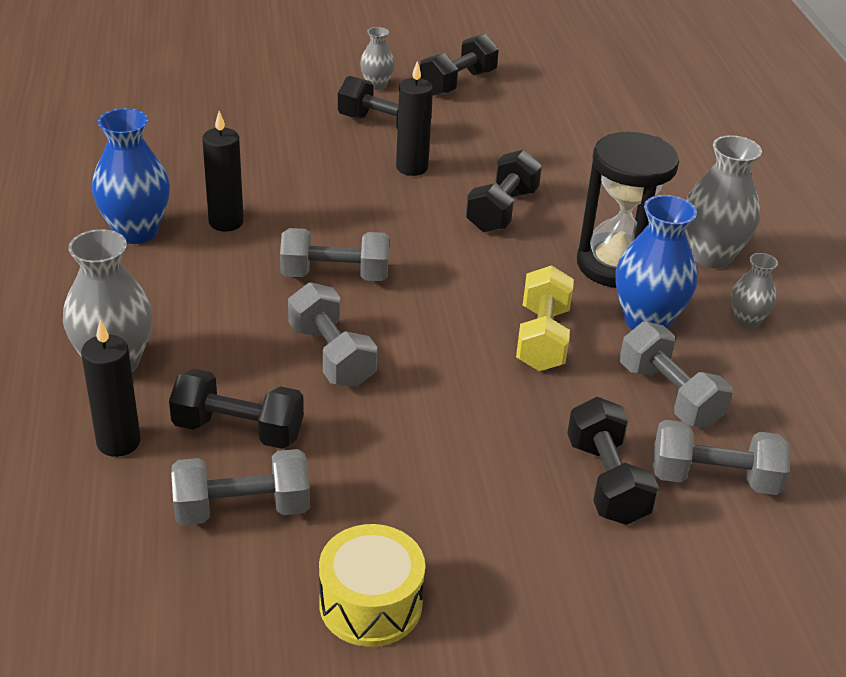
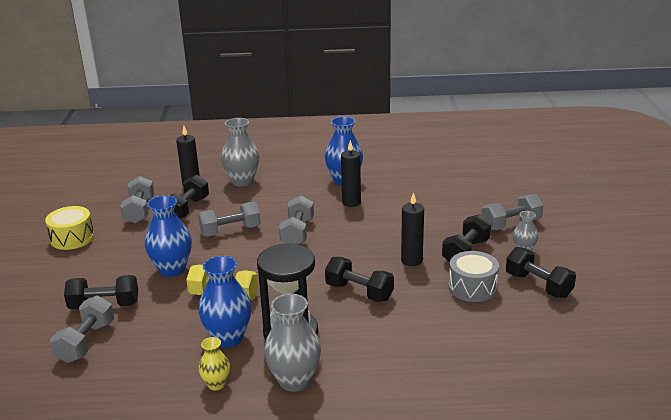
camera: 100 degrees right, 10 degrees down
(471, 125) = (472, 287): none -> grey drum
(475, 412) = (172, 269): none -> blue vase
(669, 395) = (157, 336): grey dumbbell -> grey dumbbell (510, 224)
(747, 320) = (216, 384): grey vase -> yellow vase

